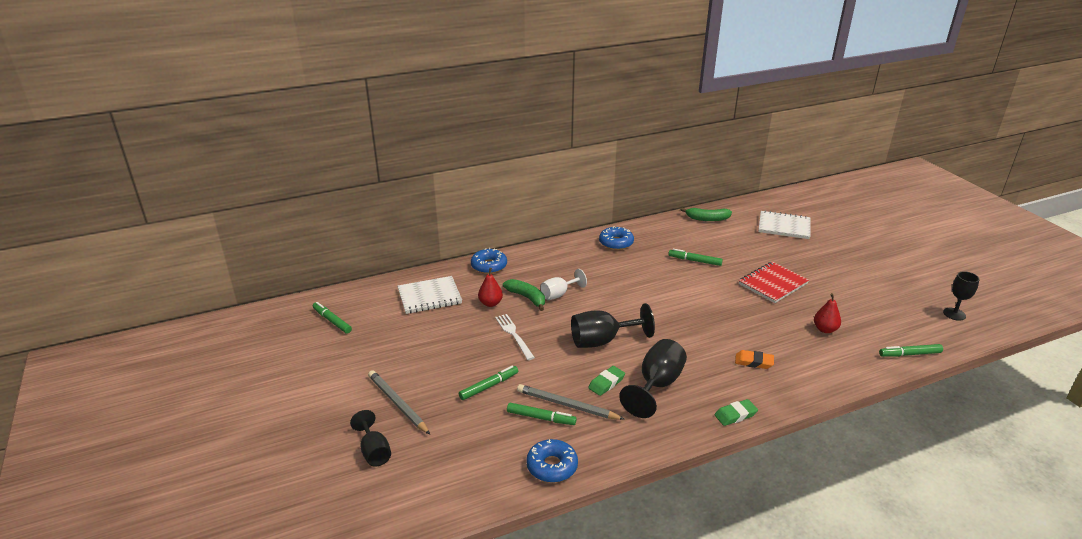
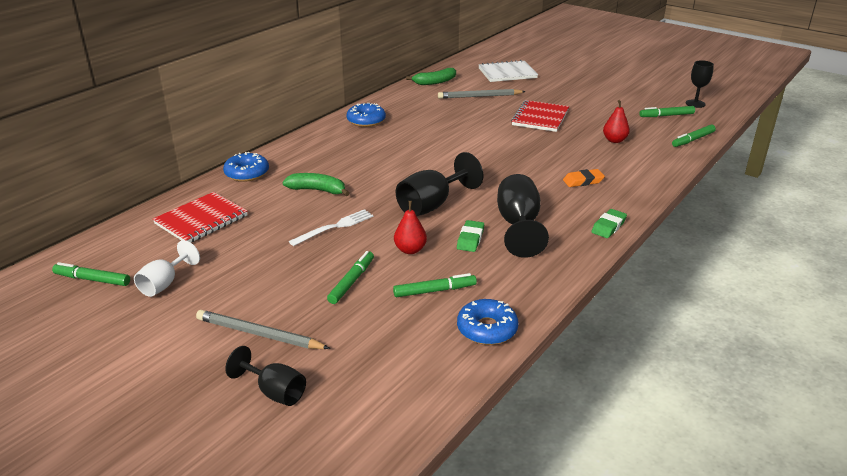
camera: 30 degrees left, 0 degrees up
(429, 297) = (201, 220): white notebook -> red notebook
(490, 303) = (281, 206): red pear -> red pear (410, 250)
(514, 335) = (335, 227): white fork -> white fork turned 105 degrees clockwise
(559, 294) = (349, 178): white goblet -> white goblet (164, 284)
(567, 405) = (450, 270): grey pencil -> grey pencil (479, 96)
(694, 261) = (455, 117): green marker -> green marker (666, 115)

